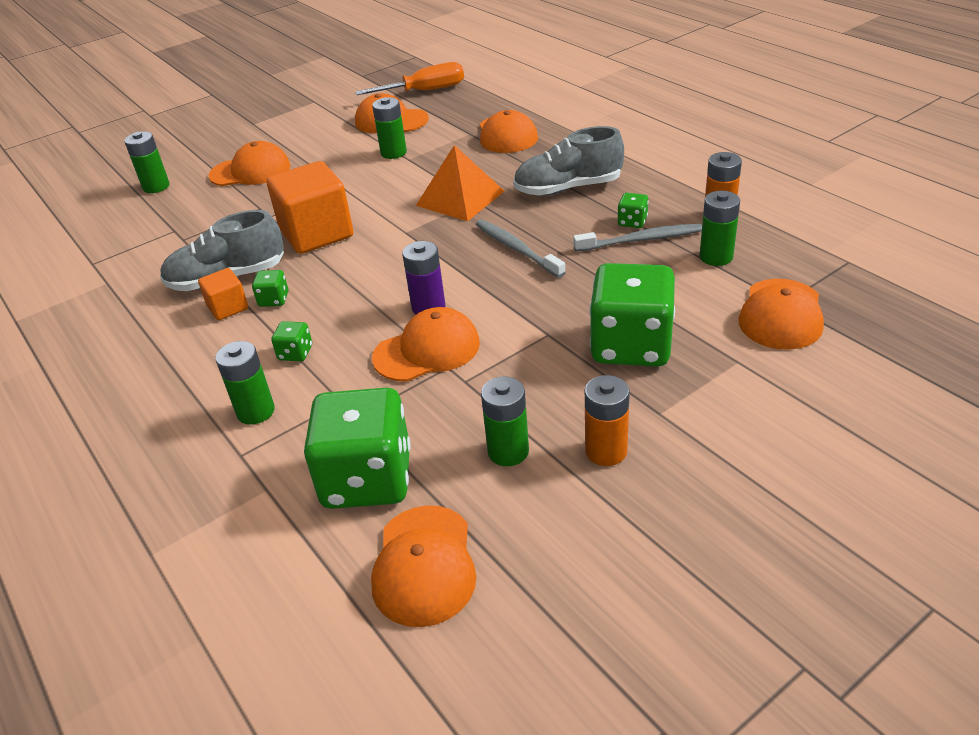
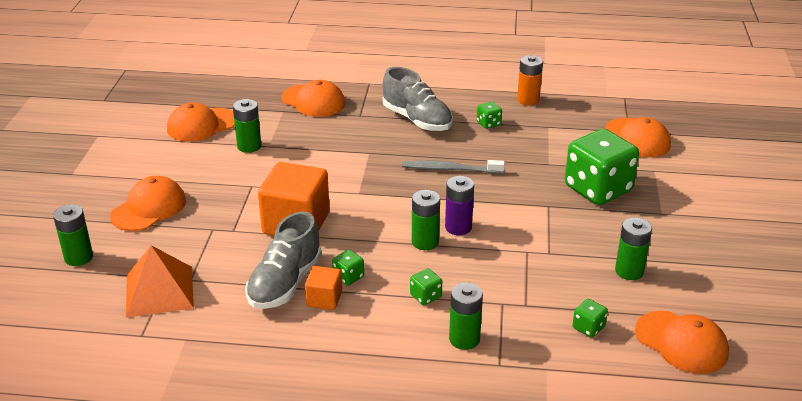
camera: 50 degrees left, 5 degrees down
(367, 479) = (588, 328): green dice -> green dice, size x0.41
(425, 91) = (188, 93): orange screwdriver -> none
(427, 350) = (500, 249): orange cap -> none
(460, 198) = (357, 155): orange pyramid -> orange pyramid (159, 291)
(568, 188) = (417, 120): grey shoe -> grey shoe turned 75 degrees counterclockwise
(606, 451) = (669, 243): orange battery -> none
(641, 240) = (510, 132): grey toothbrush -> none
(716, 257) = (562, 123): green battery -> green battery (425, 242)

